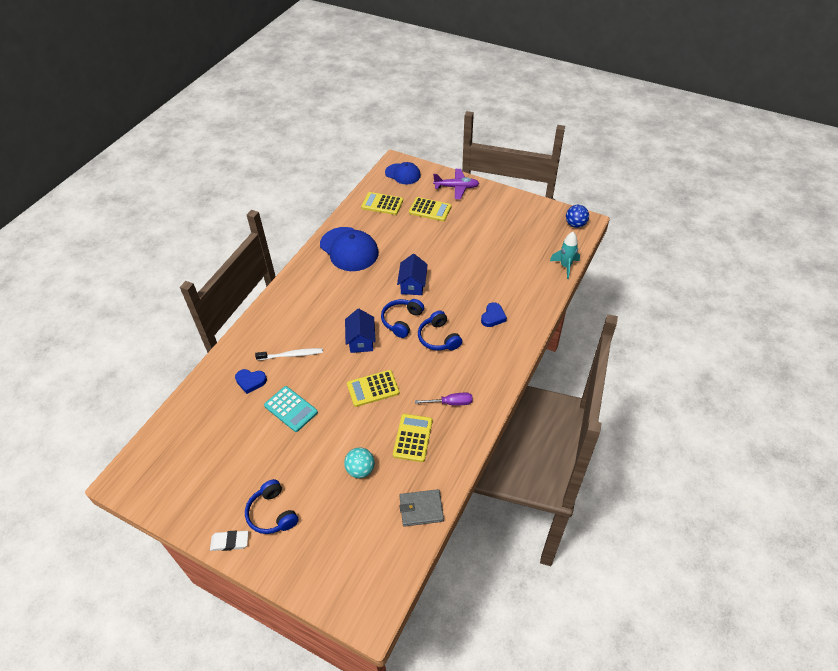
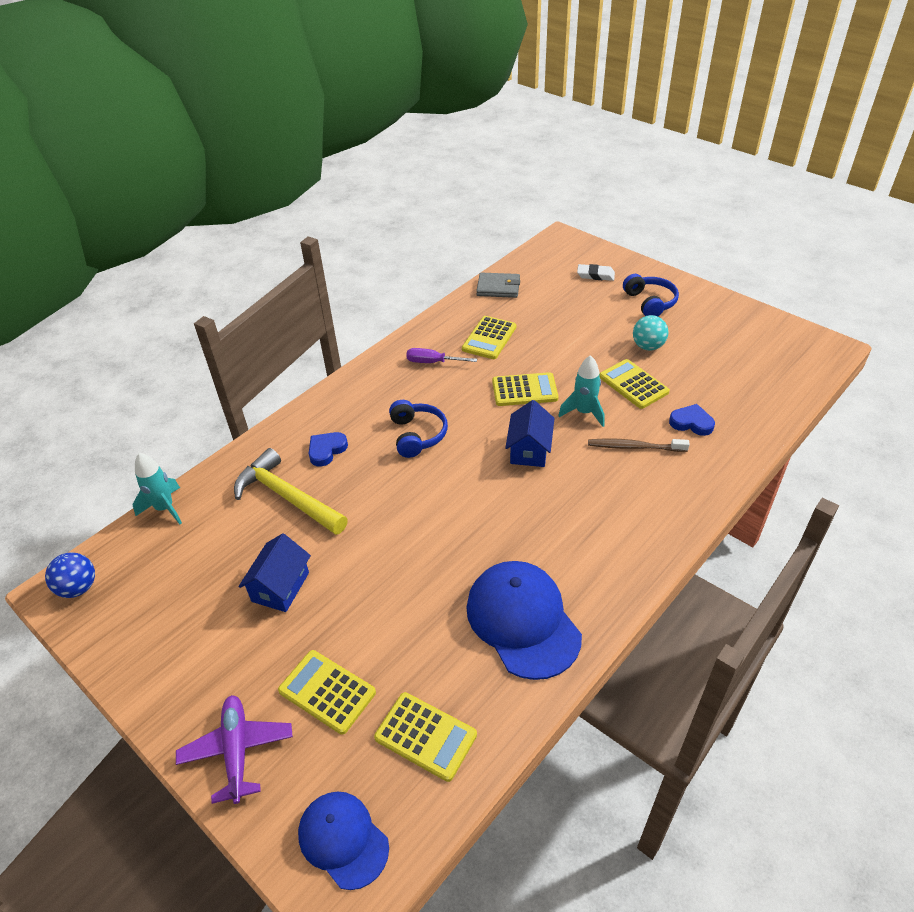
camera: 165 degrees left, 5 degrees down
(230, 542) = (691, 290): white eraser -> white eraser (595, 275)
(291, 355) = (634, 447): white toothbrush -> brown toothbrush
(291, 409) = (633, 384): turquoise calculator -> yellow calculator
(327, 376) = (584, 412): none -> turquoise rocket
(360, 470) = (554, 321): turquoise ball -> turquoise ball (648, 346)
(401, 321) = (462, 467): blue headphones -> none
(412, 284) = (425, 523): blue house -> blue house (280, 587)
(456, 187) = (237, 751): purple plane -> purple plane turned 60 degrees clockwise
(499, 284) = (287, 497): none -> yellow hammer

